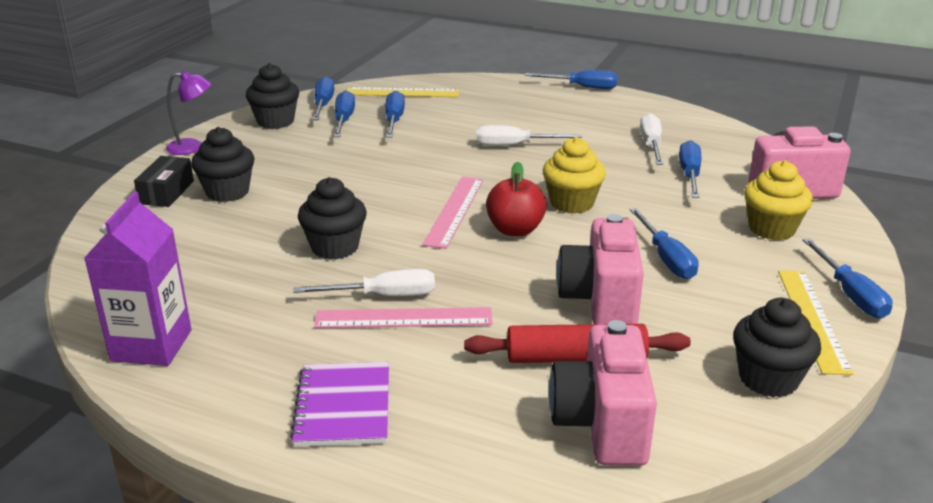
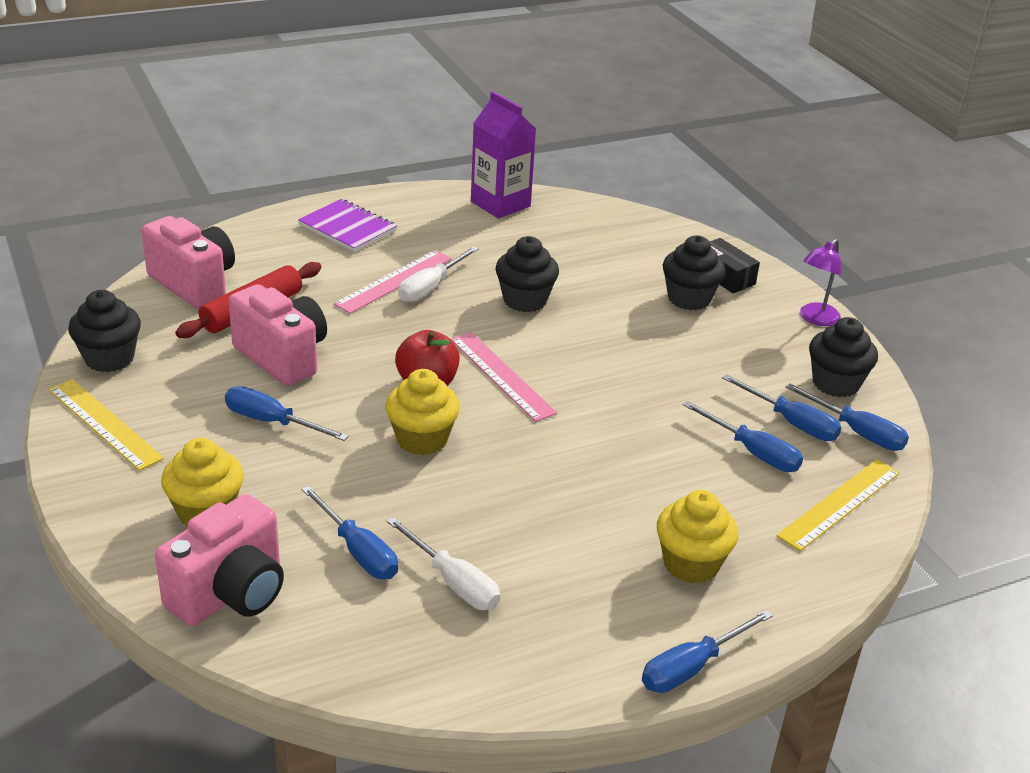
camera: 130 degrees right, 5 degrees up
(514, 145) = (584, 488): white screwdriver -> none
(518, 106) = (691, 564): none -> yellow cupcake
(850, 294) = (84, 466): blue screwdriver -> none

